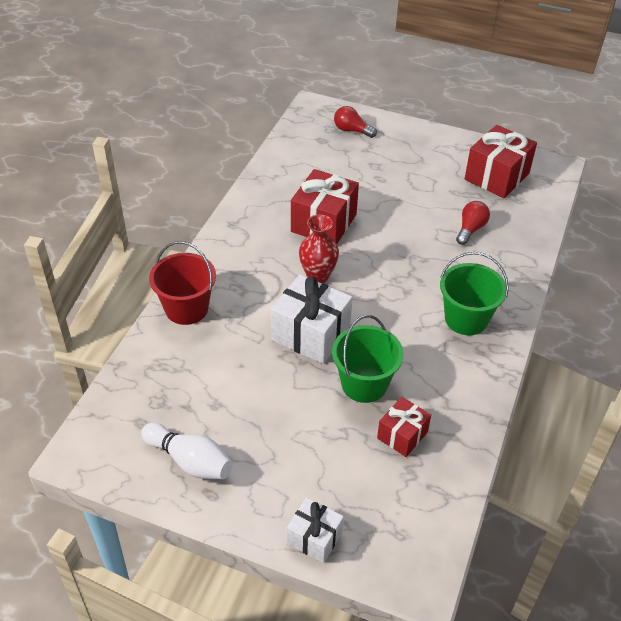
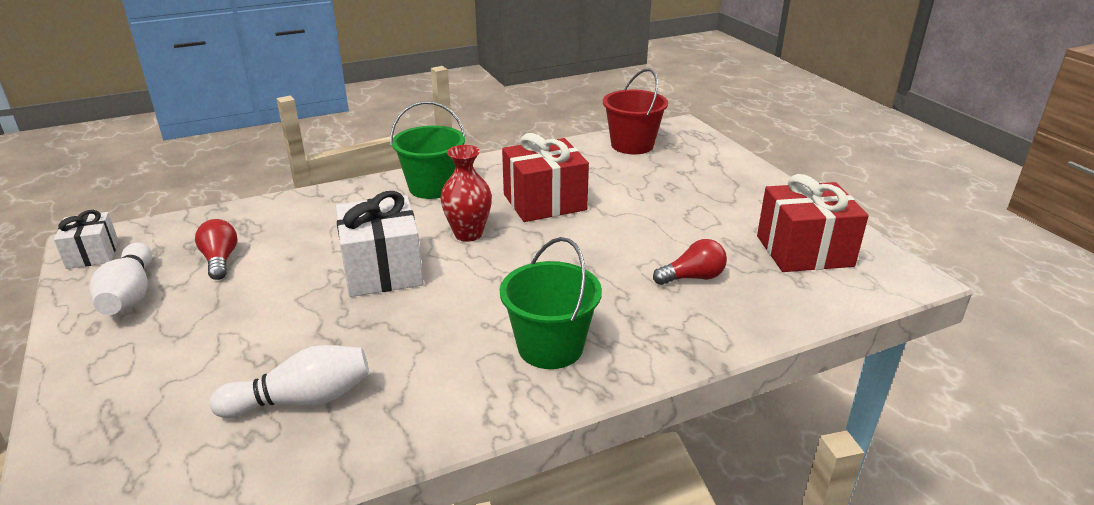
camera: 45 degrees right, 15 degrees down
(186, 308) = (329, 201): red bucket -> red bucket (632, 145)
(314, 538) = (76, 422): white gift -> white gift (93, 254)
(352, 130) = (691, 154): red light bulb -> red light bulb (220, 260)
(364, 384) = (352, 335): green bucket -> green bucket (432, 187)
(402, 435) = (302, 400): red gift -> white bowling pin

